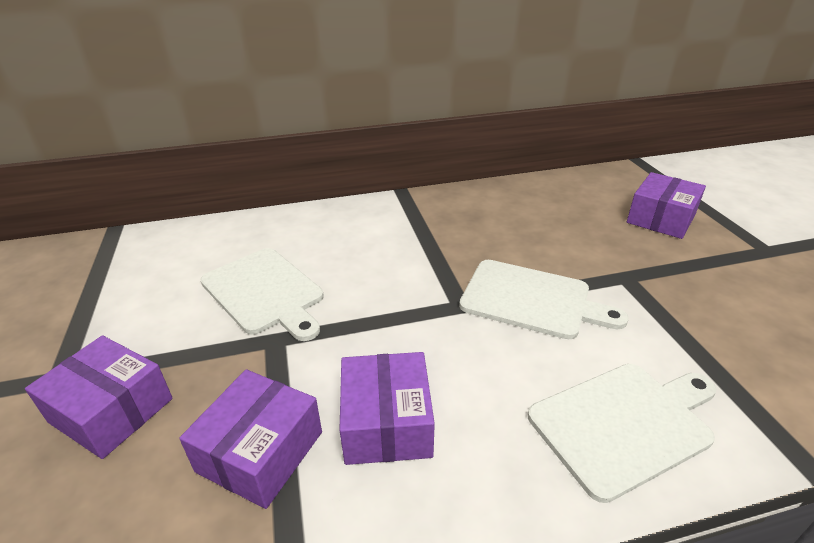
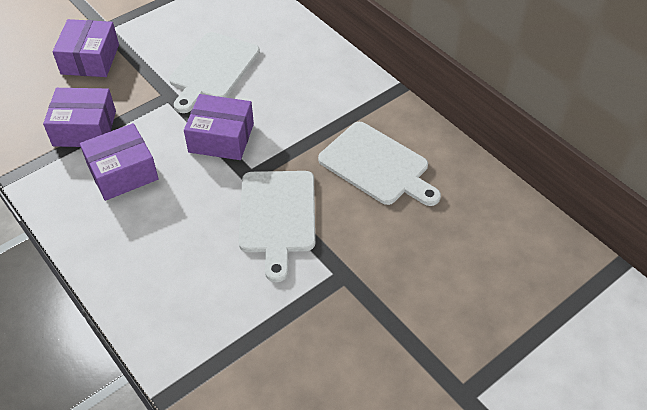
camera: 65 degrees right, 15 degrees up
(624, 424) = (165, 290): white cutting board -> white cutting board (377, 165)
(661, 218) = (475, 296): purple box -> purple box (221, 138)

